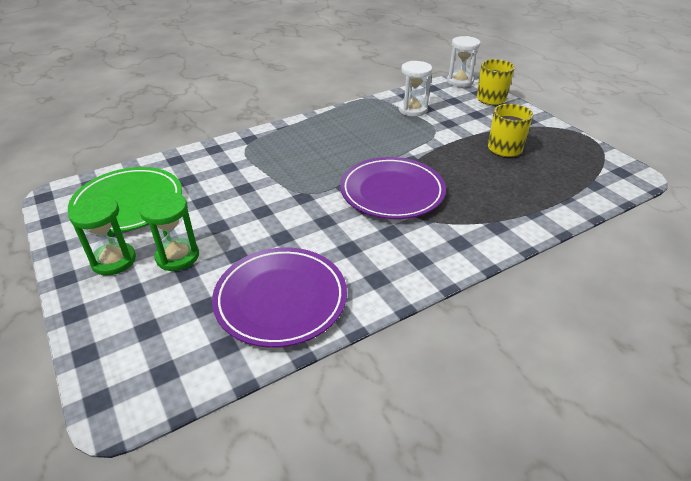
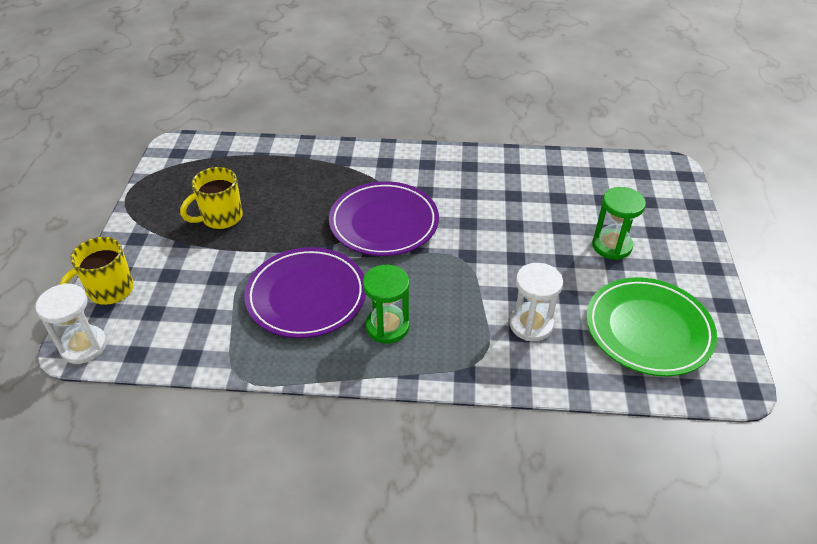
camera: 145 degrees left, 5 degrees up
(114, 261) = (669, 266): green hourglass -> green hourglass (387, 326)
(281, 299) = (546, 181): purple plate -> purple plate (306, 296)
(412, 110) = (222, 321): white hourglass -> white hourglass (531, 324)

